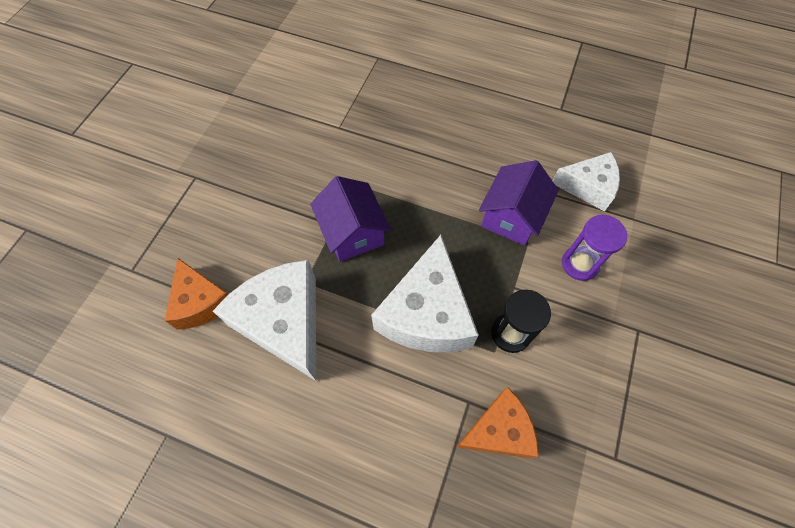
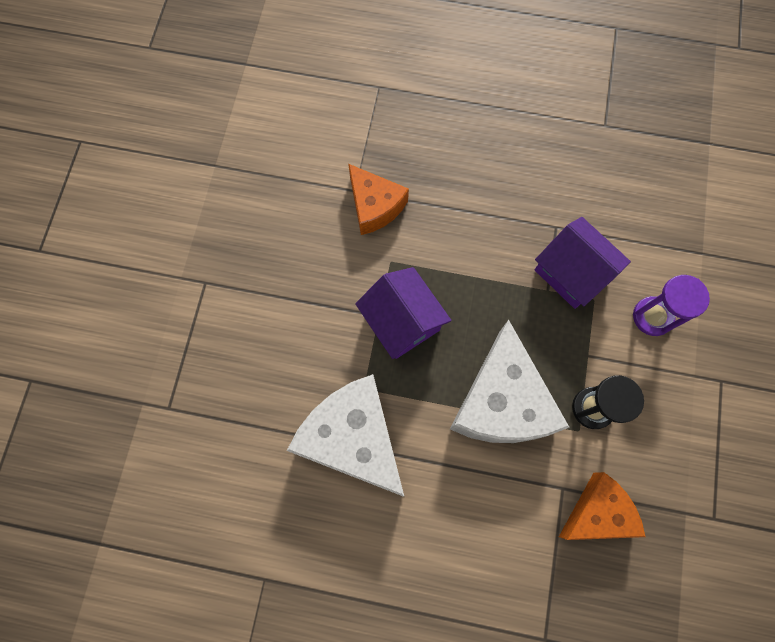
camera: 10 degrees left, 10 degrees up
(201, 302) = (257, 431): orange cheese -> orange cheese (374, 206)
(511, 216) = (571, 272): purple house -> purple house turned 60 degrees counterclockwise
(588, 187) = (649, 222): white cheese -> none

